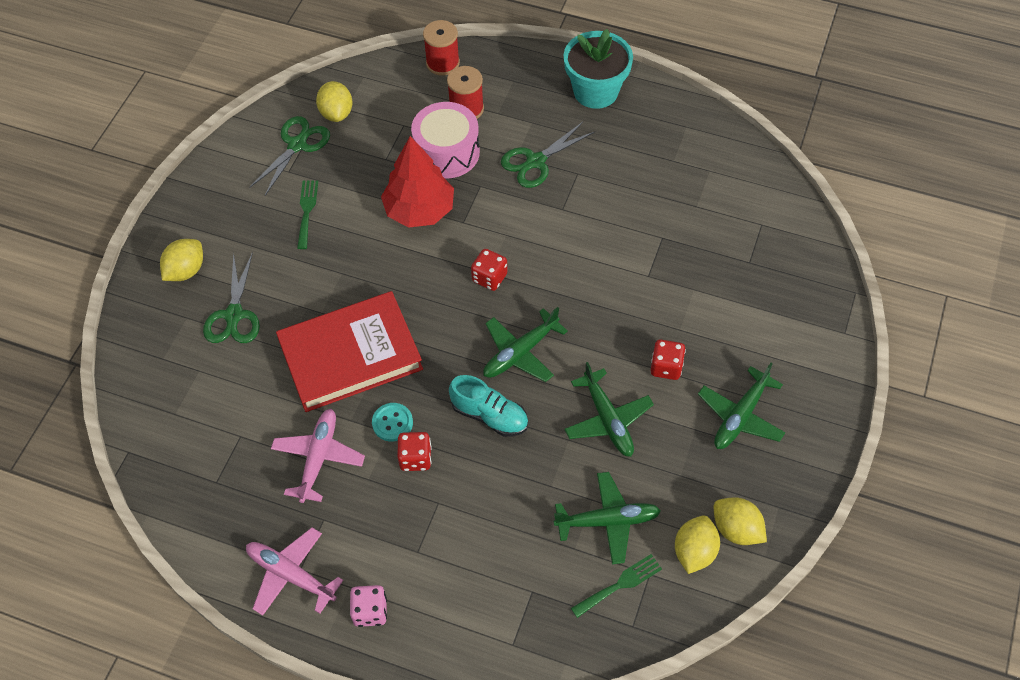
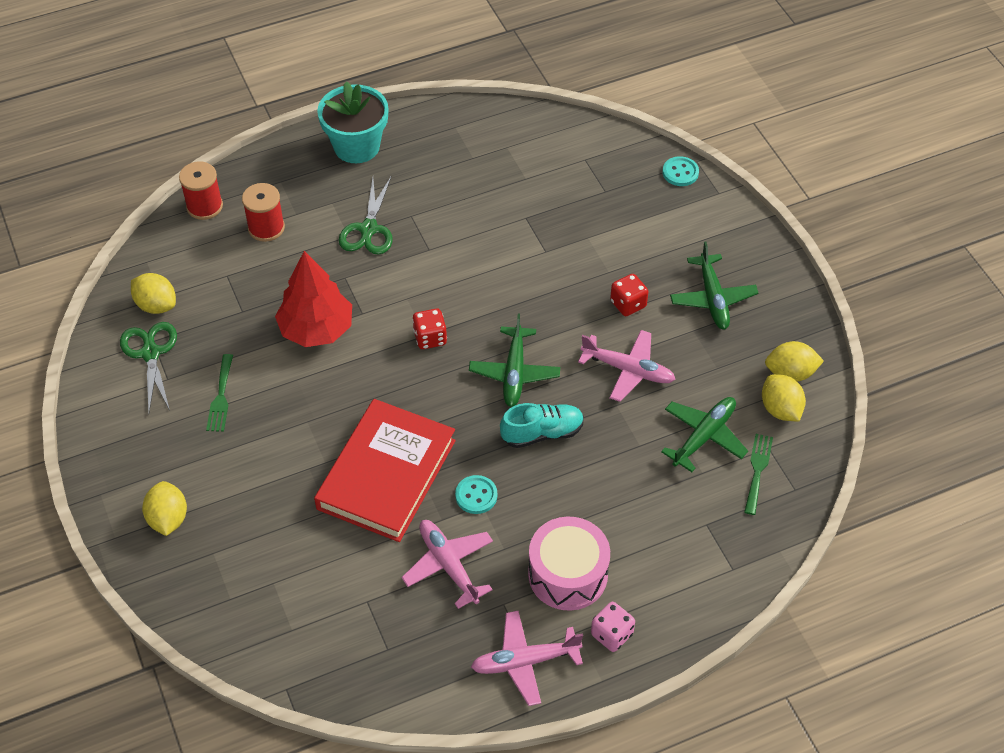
camera: 45 degrees left, 5 degrees down
(234, 315) = (253, 519): green scissors -> none
(307, 211) = (221, 397): green fork -> green fork turned 135 degrees counterclockwise
(415, 458) = (522, 505): red dice -> none
(447, 152) = (288, 271): pink drum -> pink drum (568, 574)
(607, 419) = (628, 370): green plane -> pink plane
(830, 292) = (680, 172): none -> turquoise button

